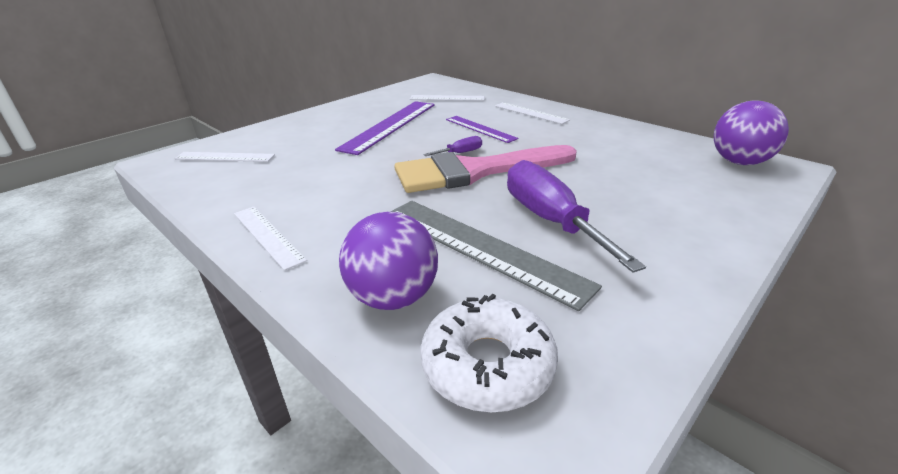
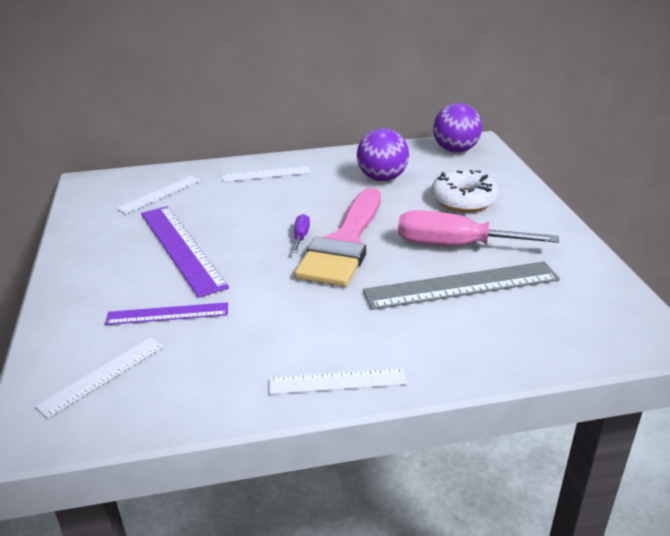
camera: 55 degrees left, 0 degrees up
(393, 297) = (489, 342): purple ball -> purple ball (382, 178)
(480, 129) = (264, 208): purple ruler -> purple ruler (167, 314)
(487, 365) = (582, 330): white donut -> white donut (463, 200)
(550, 220) = (454, 245): purple screwdriver -> pink screwdriver

